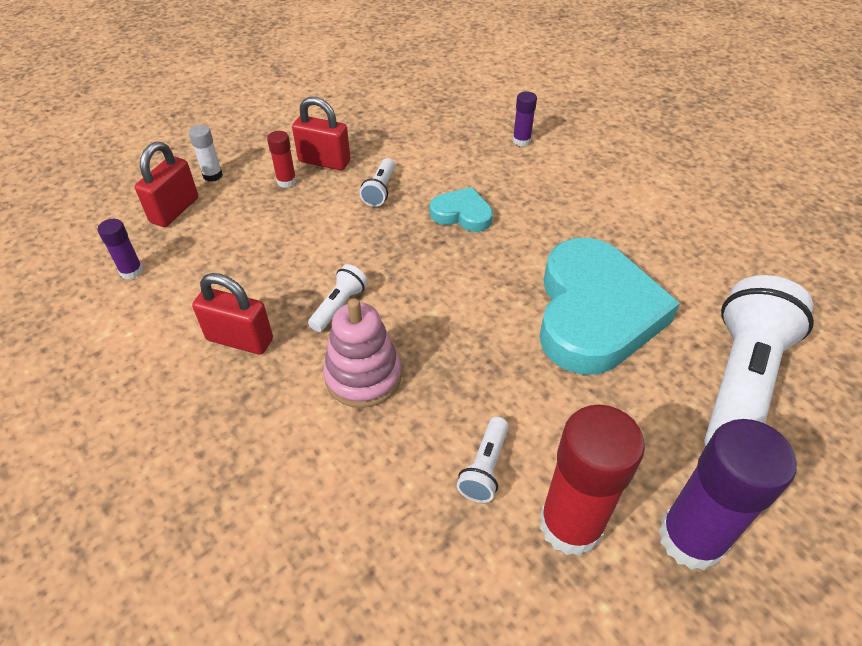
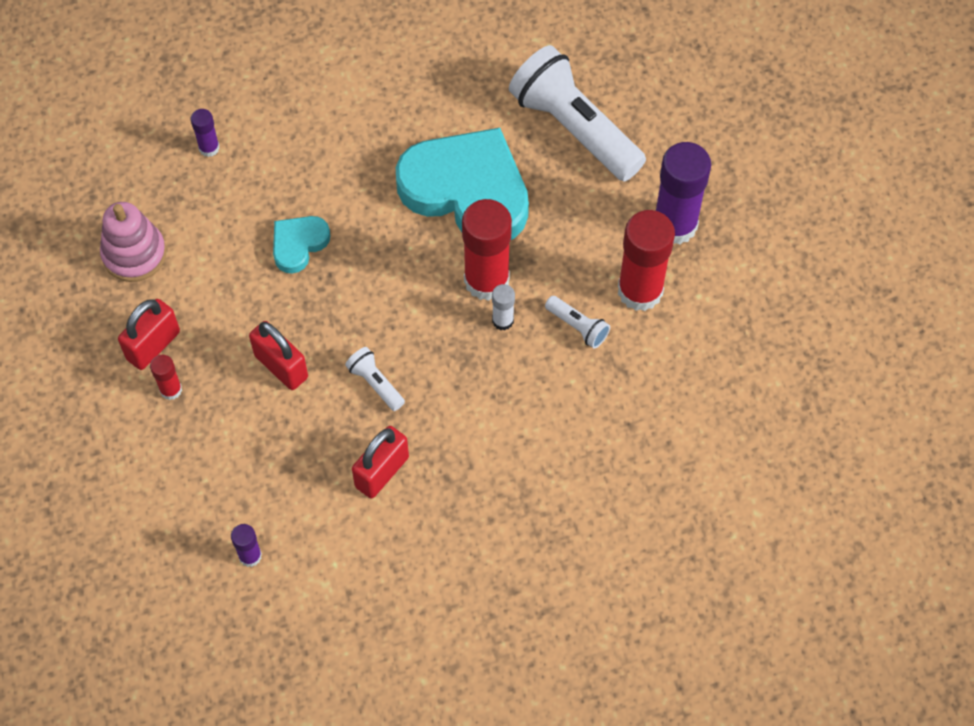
camera: 70 degrees left, 15 degrees up
(175, 210) = (169, 506): red padlock -> red padlock (281, 366)
(212, 175) = (124, 461): white glue stick -> white glue stick (503, 320)
(363, 376) = (462, 385): pink stacking toy -> pink stacking toy (134, 254)
(380, 190) = (228, 305): white flashlight -> none
(499, 360) = (486, 280): none -> red glue stick

